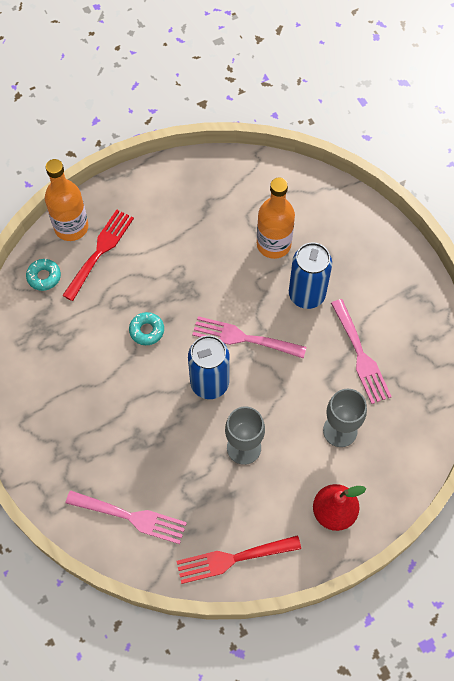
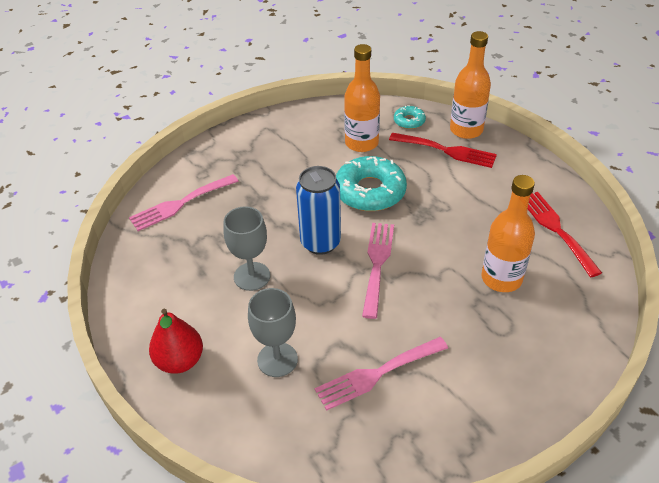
camera: 85 degrees right, 20 degrees down
(70, 328) = (361, 143): none -> orange bottle
(131, 517) = (180, 204): pink fork -> pink fork turned 45 degrees clockwise
(147, 330) = (370, 191): turquoise donut -> turquoise donut, size x2.04
(233, 559) = (134, 279): red fork -> red fork (556, 229)
(306, 295) = (445, 314): blue can -> none

